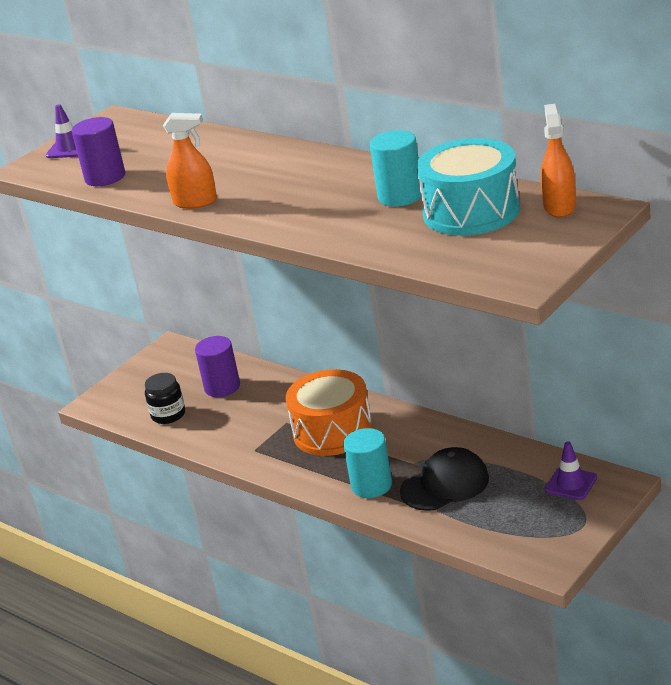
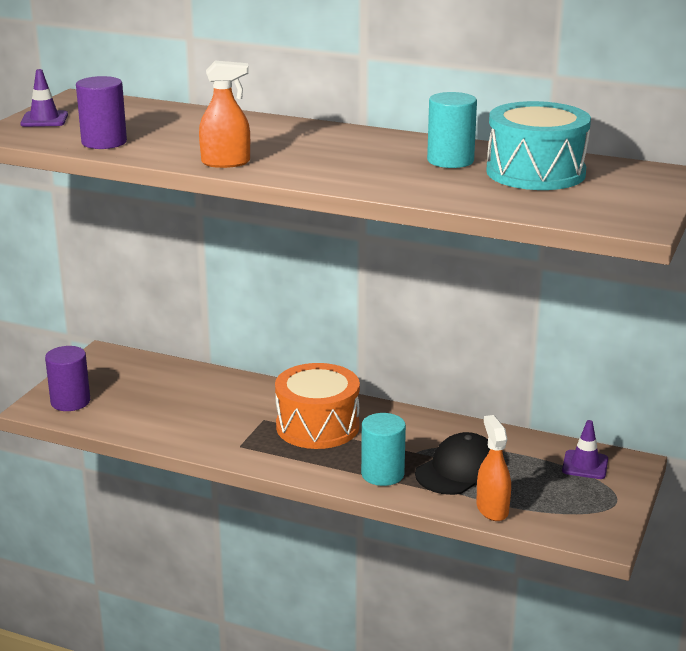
camera: 20 degrees left, 5 degrees down
(168, 415) = (128, 416): black jar -> none
(222, 387) = (178, 389): purple cylinder -> purple cylinder (70, 402)
(559, 207) = (622, 170): orange spray bottle -> orange spray bottle (492, 509)

